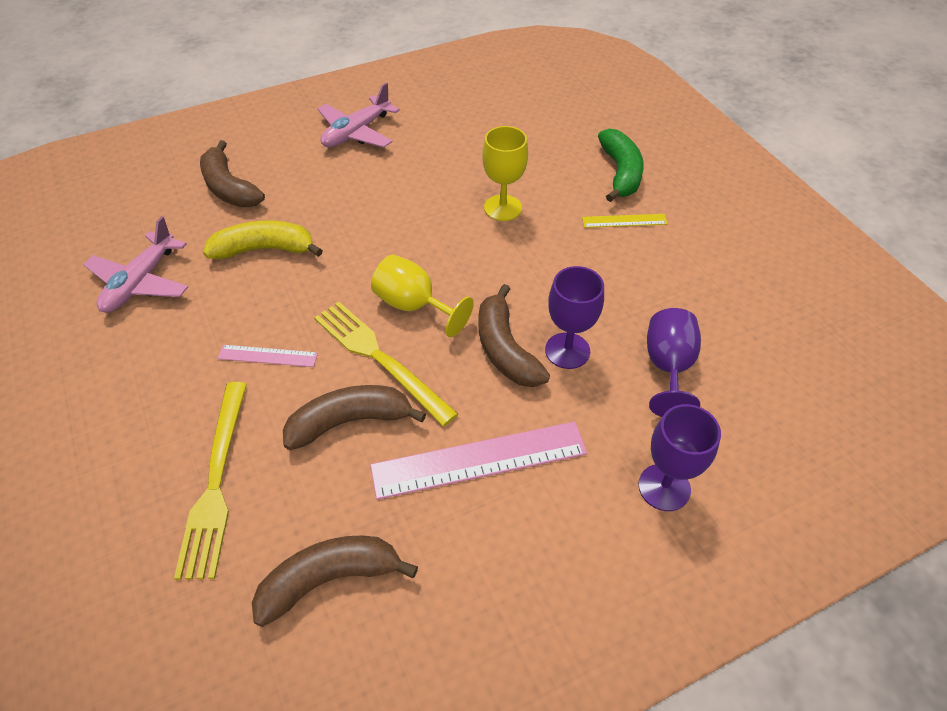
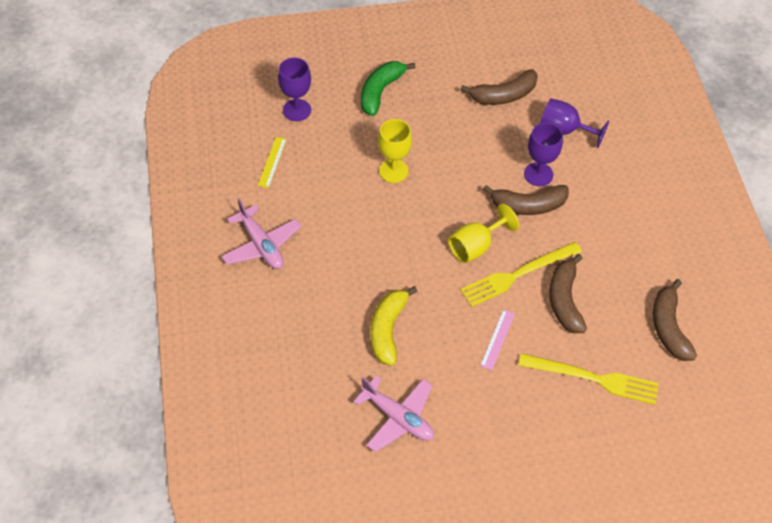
camera: 75 degrees left, 5 degrees up
(229, 188) = (302, 347): brown banana -> brown banana (504, 95)
(479, 459) = (607, 240): pink ruler -> none
(620, 173) = (380, 91): green banana -> green banana turned 75 degrees counterclockwise
(624, 221) = (431, 107): yellow ruler -> yellow ruler (272, 162)
(664, 487) = (644, 161): purple goblet -> purple goblet (297, 110)

